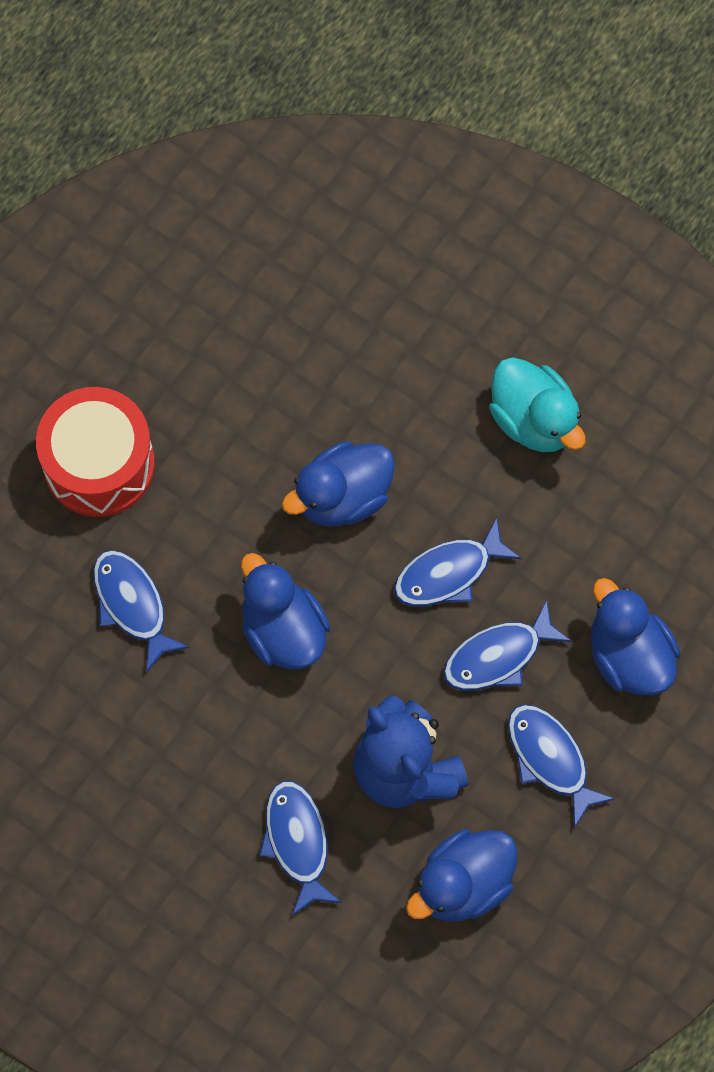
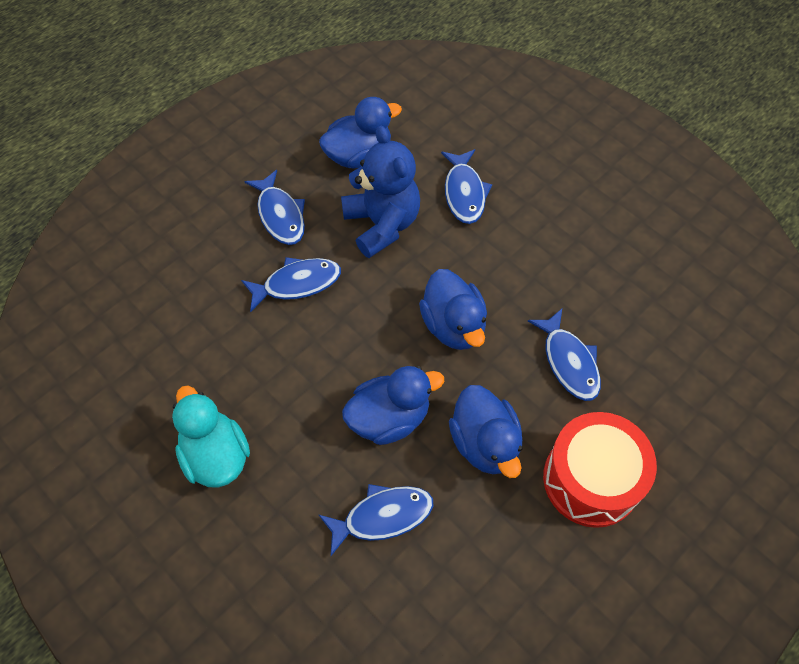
camera: 170 degrees left, 10 degrees down
(448, 573) = (318, 346): blue fish -> blue fish (382, 516)
(628, 655) = (203, 269): blue duck -> blue duck (485, 443)

